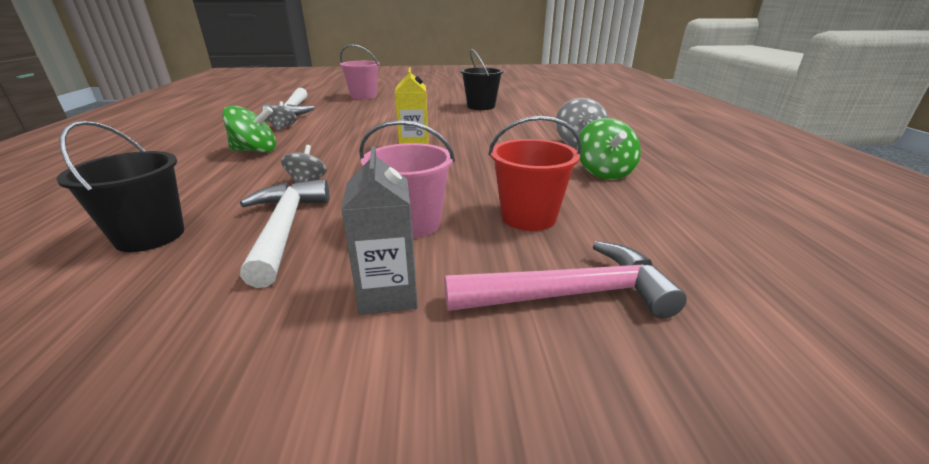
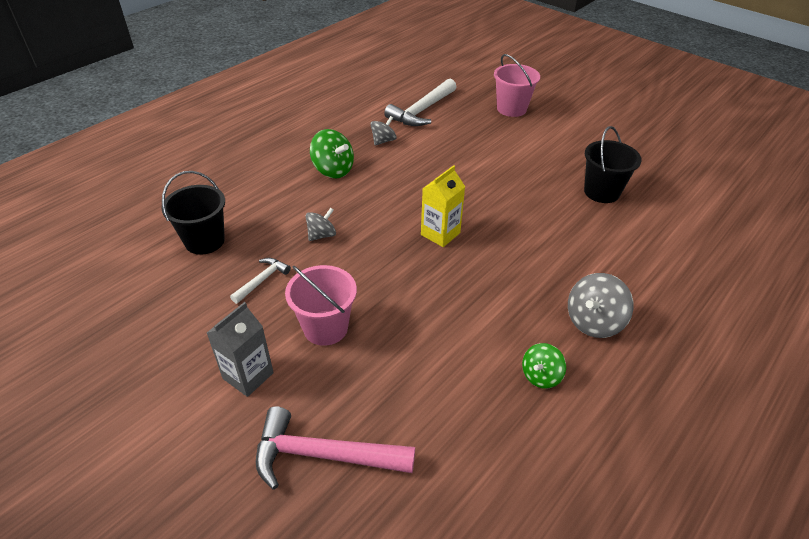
camera: 45 degrees right, 15 degrees up
(284, 228) = (262, 280): white hammer -> white hammer, size x0.53
(528, 217) = (399, 378): red bucket -> none
(570, 294) = (323, 455): pink hammer -> pink hammer turned 150 degrees clockwise
(604, 172) = (540, 376): green spinning top -> green spinning top, size x0.64

